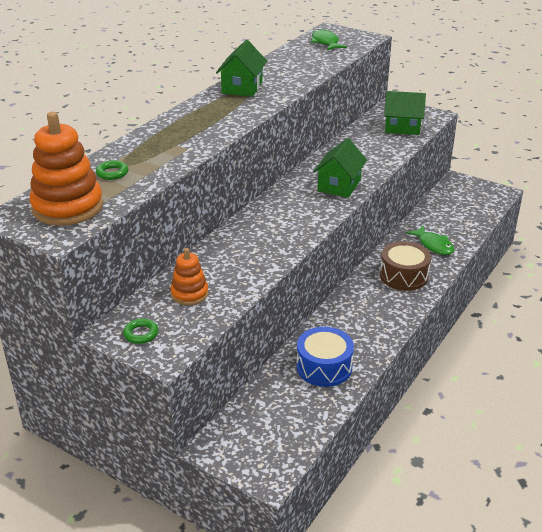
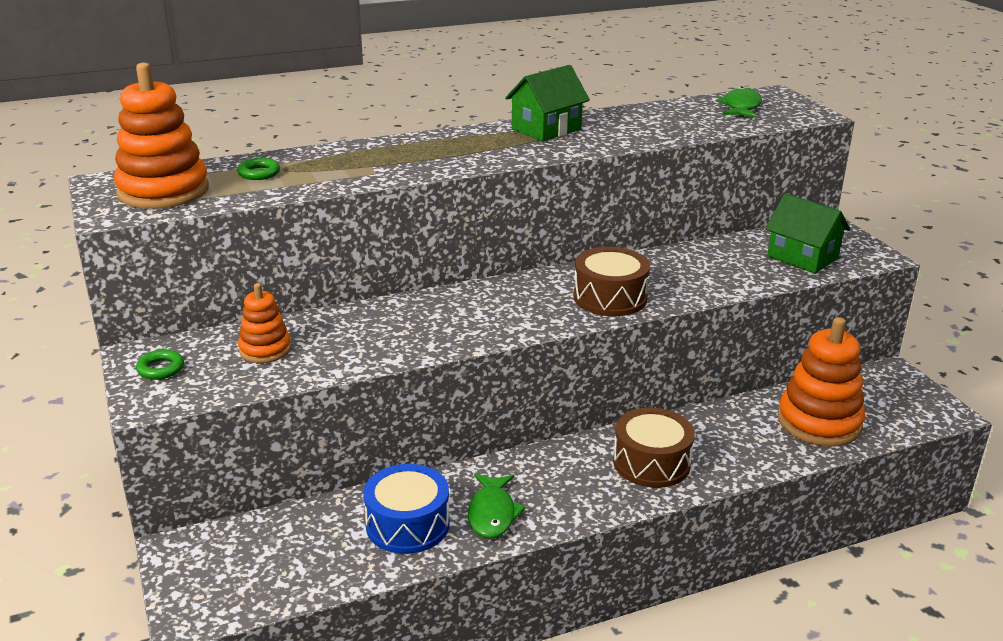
camera: 35 degrees right, 5 degrees down
(339, 185) = (610, 298): green house -> brown drum
(434, 245) = (745, 442): green fish -> green fish (492, 513)
(454, 220) = (819, 422): none -> orange stacking toy

